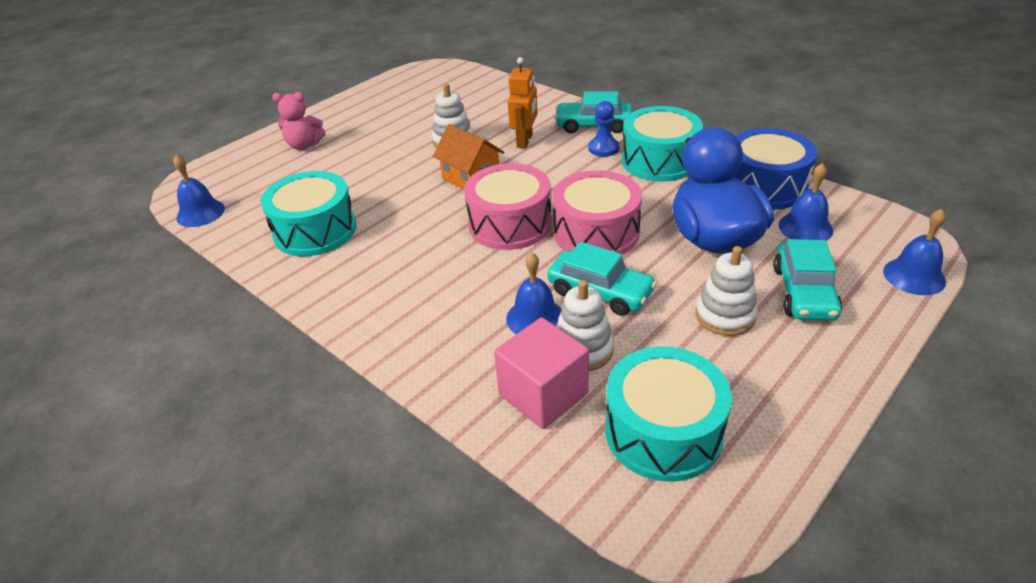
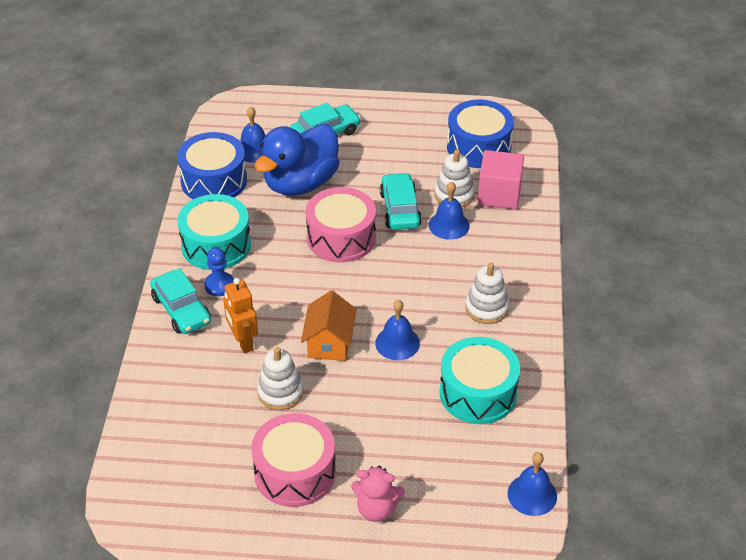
camera: 130 degrees left, 5 degrees up
(304, 145) = (376, 509): pink teddy bear -> pink teddy bear turned 135 degrees clockwise
(510, 224) = (369, 285): pink drum -> pink drum (295, 472)
(525, 141) = (243, 342): orange robot -> orange robot turned 90 degrees counterclockwise
(663, 431) = (478, 147): turquoise drum -> blue drum
(725, 316) = (374, 155): white stacking toy -> white stacking toy (486, 308)
(914, 276) = (273, 100): blue bell -> blue bell (397, 343)

